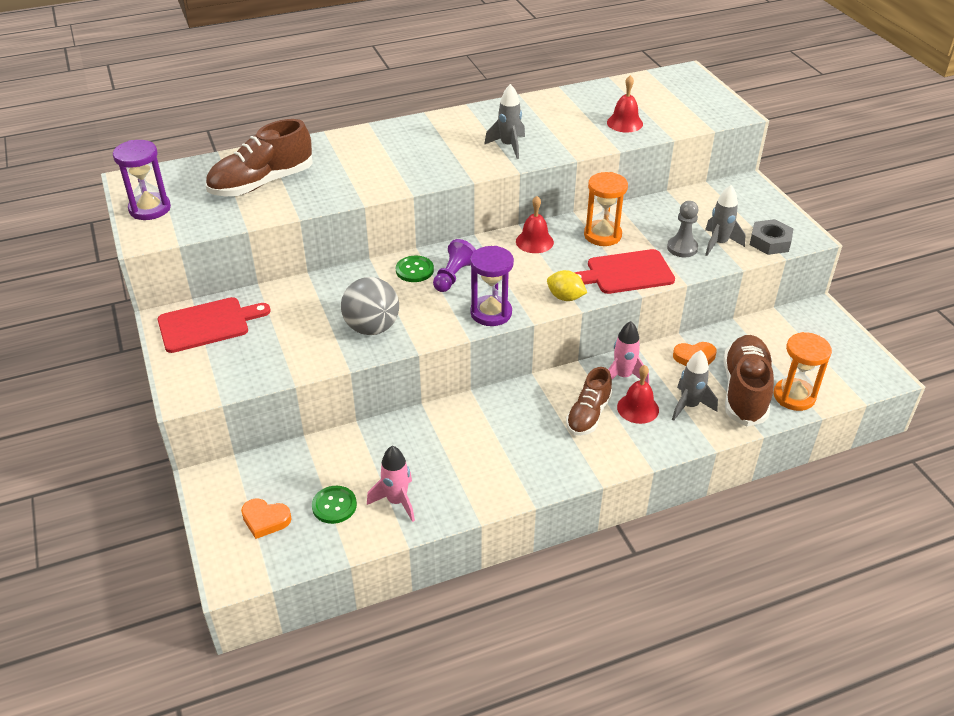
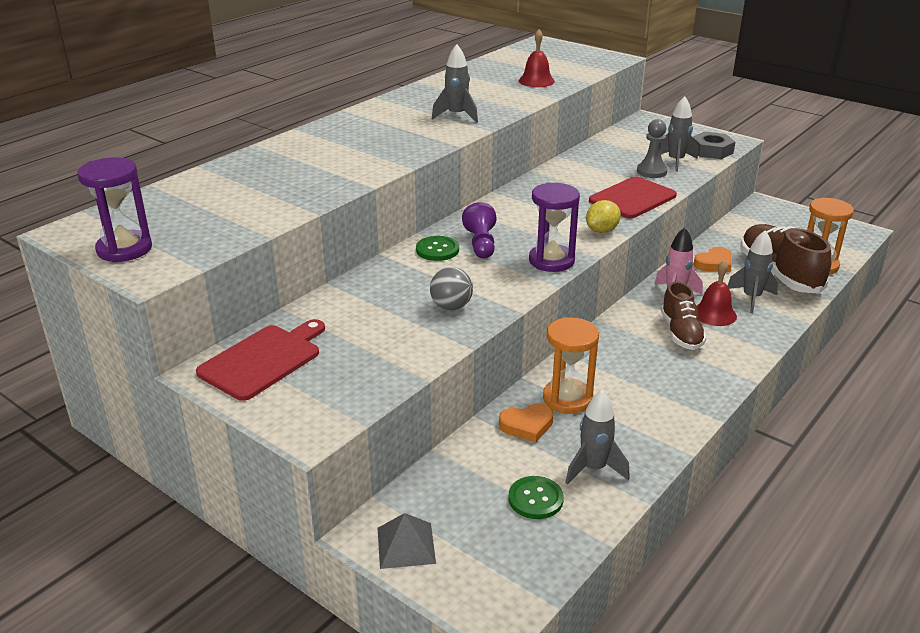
camera: 30 degrees left, 10 degrees down
(222, 499) = (406, 545): none -> grey pyramid
(262, 183) = (237, 197): brown shoe -> none
(265, 520) = (476, 544): orange heart -> orange heart (527, 425)
(372, 328) = (451, 306): grey ball -> grey ball, size x0.64
(397, 501) = (593, 469): pink rocket -> grey rocket
(534, 241) = (523, 199): red bell -> none
(565, 297) = (602, 230): yellow lemon -> yellow lemon turned 45 degrees counterclockwise
(602, 235) = (576, 180): orange hourglass -> orange hourglass (567, 399)

